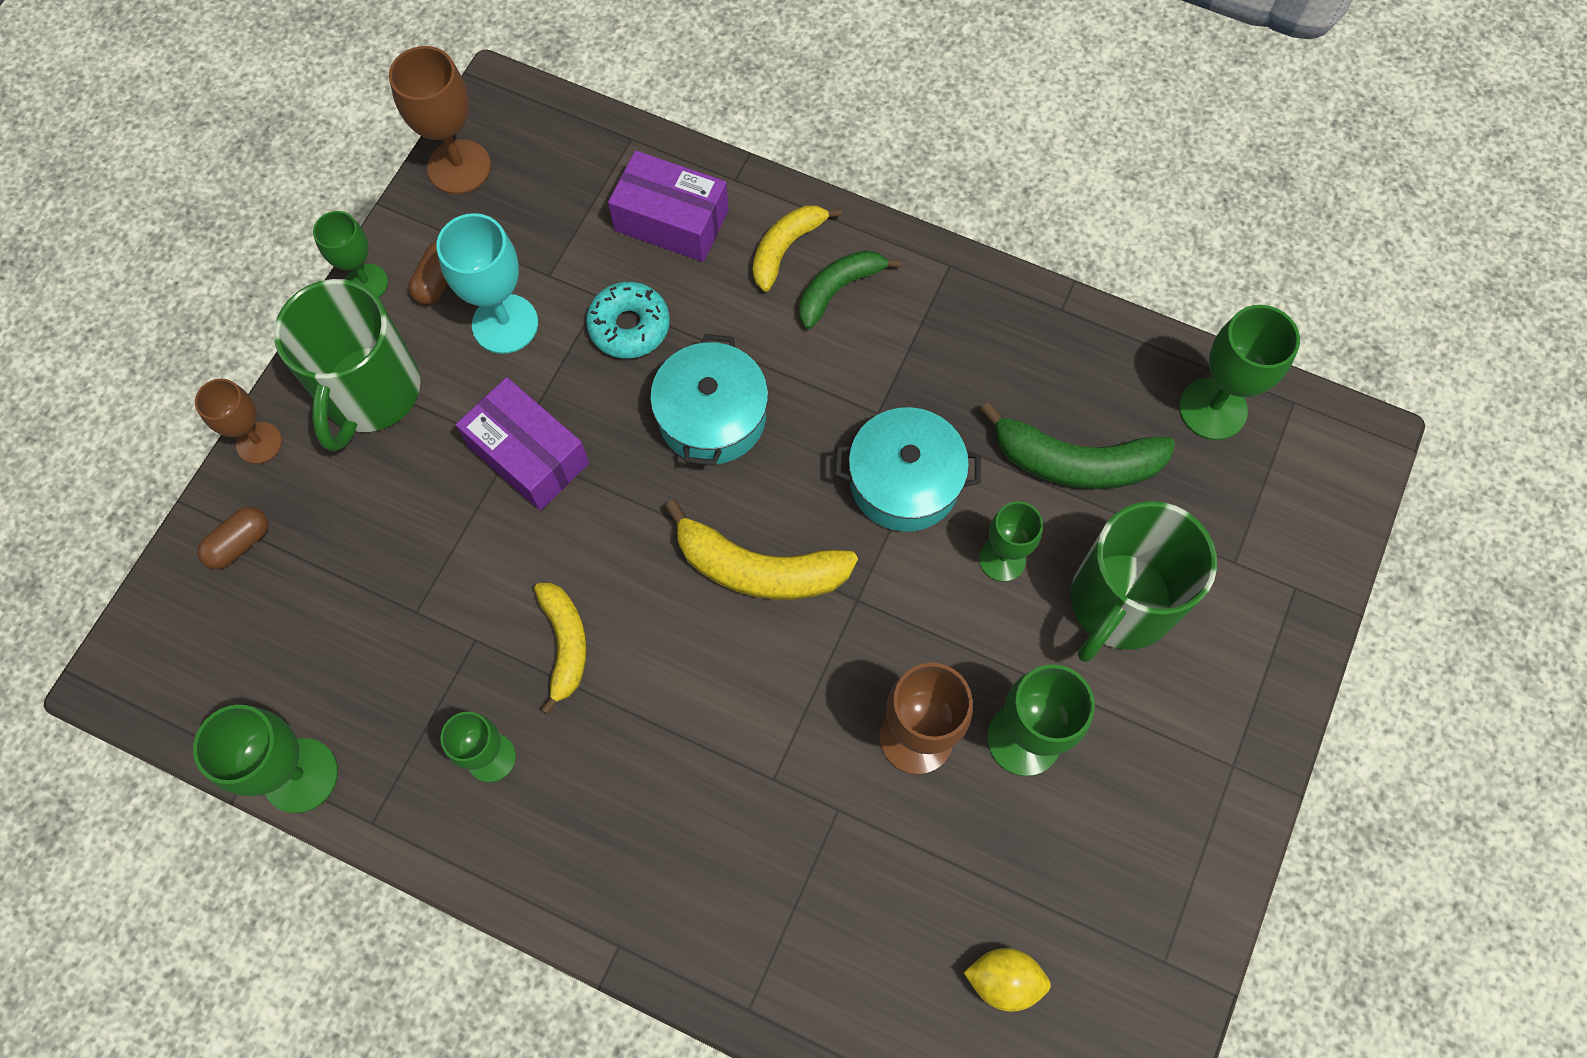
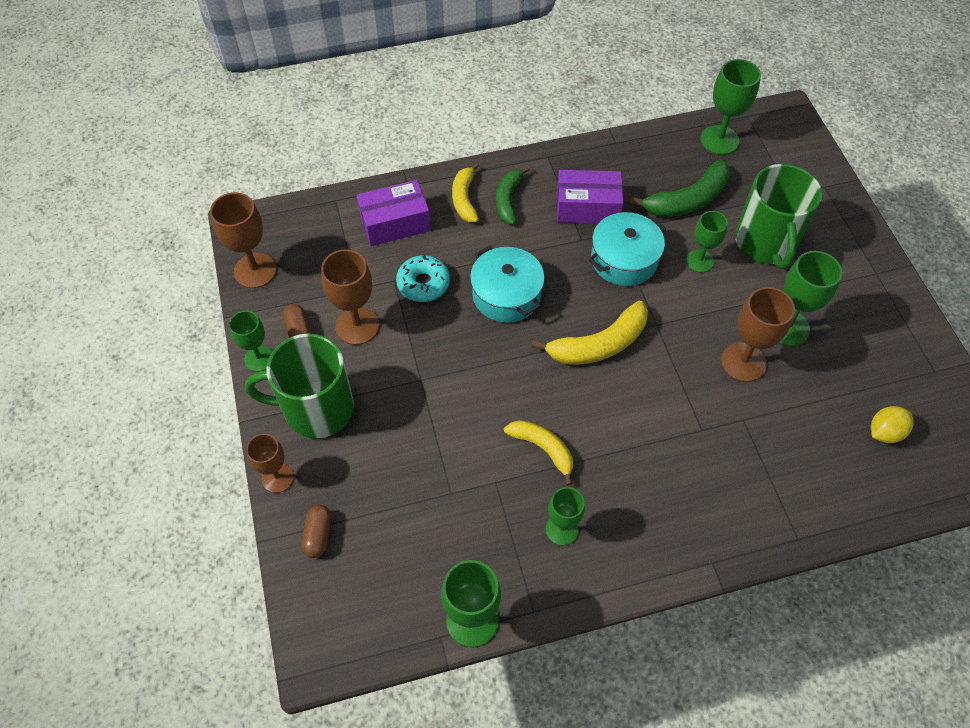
camera: 40 degrees left, 10 degrees down
(370, 392) = (316, 408): green mug -> green mug turned 120 degrees clockwise
(505, 324) = (357, 326): turquoise goblet -> brown goblet
(528, 455) = (433, 377): purple box -> purple box (587, 207)

